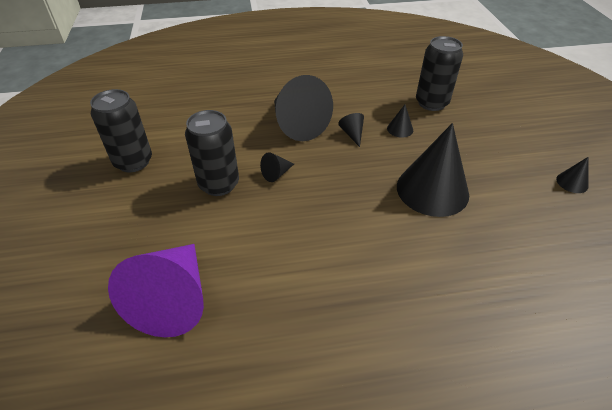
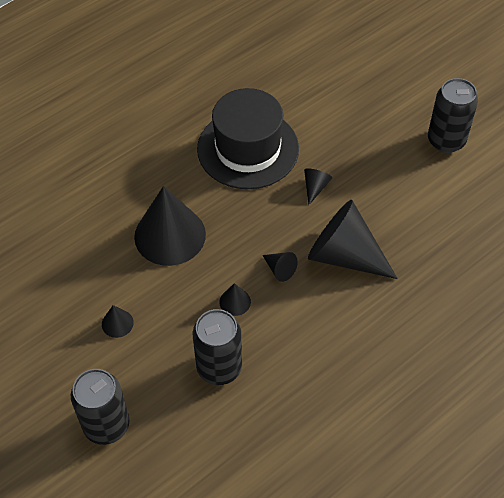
camera: 150 degrees right, 10 degrees up
(173, 299) = (301, 69): purple cone -> none
(219, 184) = (353, 155): black can -> black can (106, 425)
(309, 233) = (248, 149): none -> black hat
(572, 182) = (41, 307): black cone -> black cone (117, 323)

